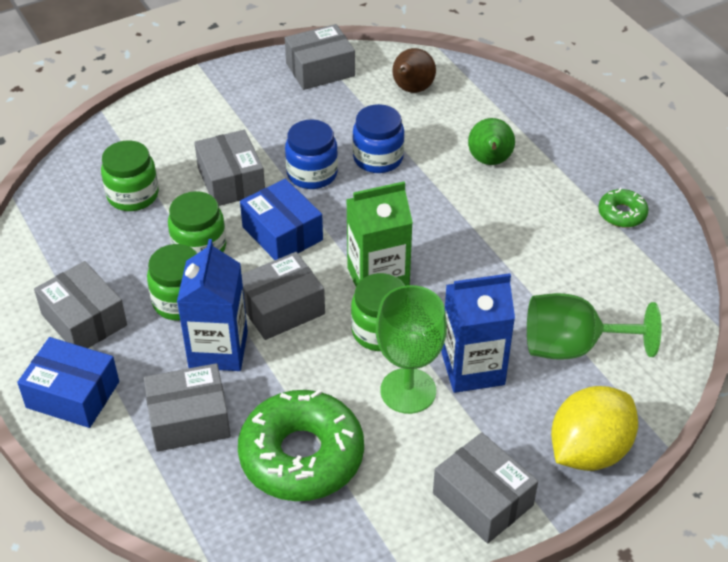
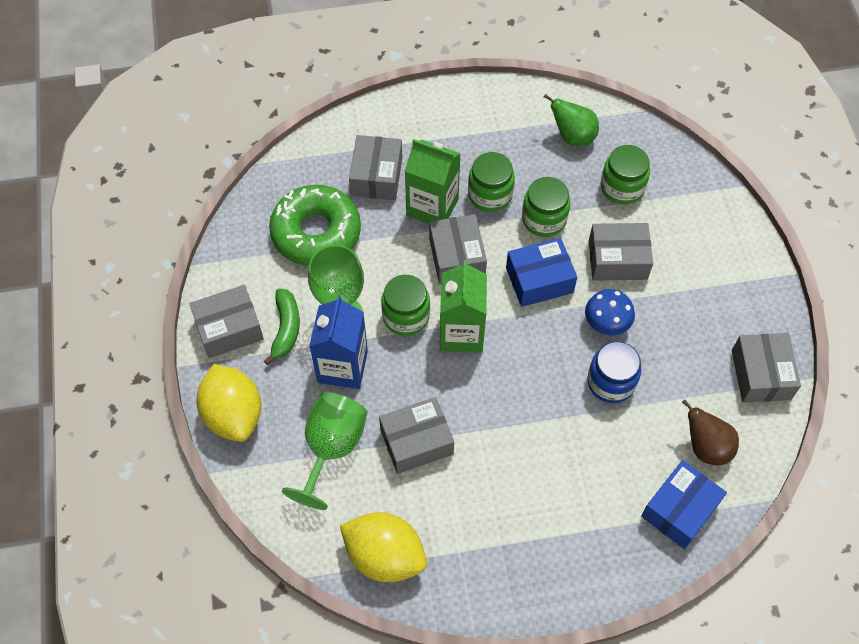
camera: 110 degrees right, 15 degrees up
(73, 394) = (427, 117): blue box -> blue box (680, 510)
(84, 320) = (495, 134): grey box -> grey box (416, 442)
(218, 349) = (432, 207): blue carton -> green carton
(312, 174) = (606, 323): blue jar -> blue mushroom
(452, 439) = (286, 329): none -> green banana
(489, 161) = (576, 477): green pear -> green pear (573, 137)
(622, 214) = (465, 565): green donut -> none
(653, 271) = (385, 556): none -> yellow lemon

